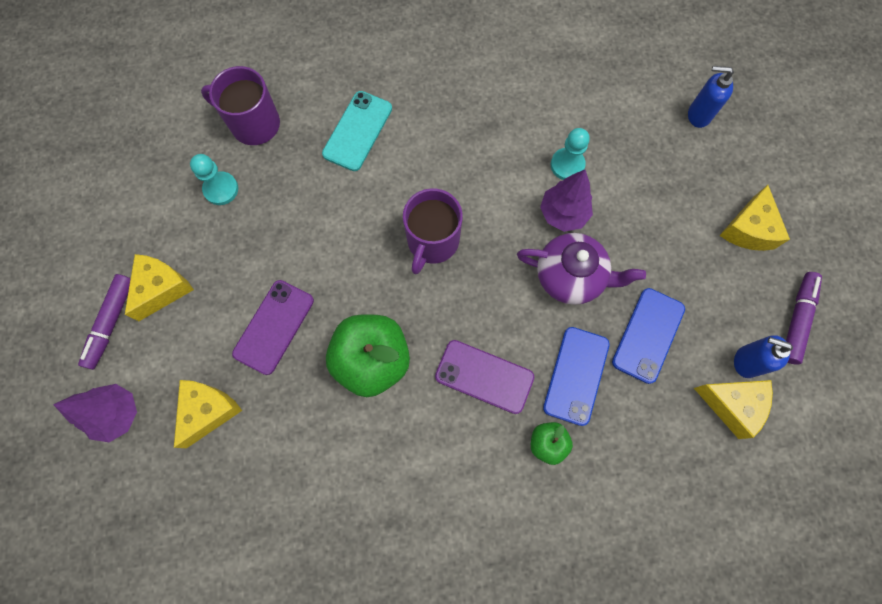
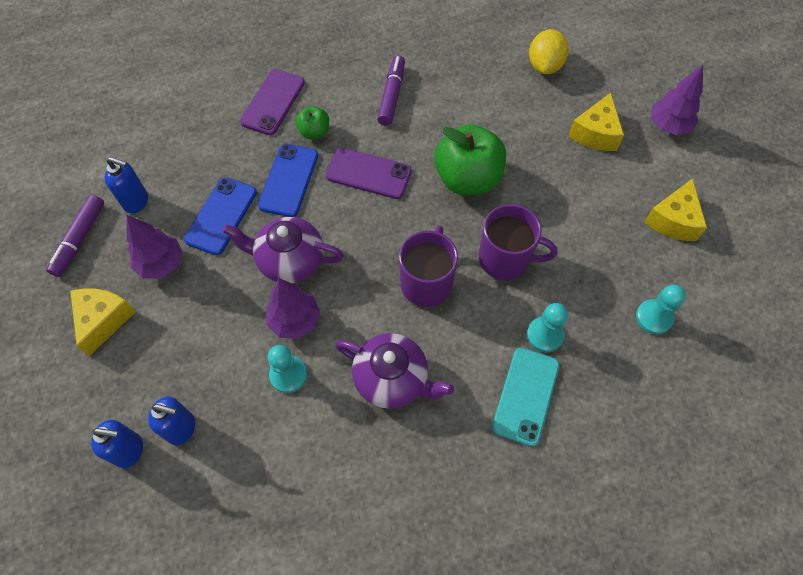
camera: 175 degrees right, 10 degrees down
(111, 323) = (706, 189): purple marker -> purple marker (391, 95)
(240, 529) = (545, 65): none -> yellow lemon
(254, 124) = (644, 394): purple mug -> purple mug (506, 259)
(274, 327) = (560, 197): purple phone -> purple phone (273, 102)
(328, 181) = (544, 335): none -> turquoise pawn
(473, 154) = (392, 379): none -> purple teapot
(657, 128) = (182, 428): none -> blue soap dispenser
(703, 283) = (161, 264): none -> purple tree
(732, 404) = (156, 169): yellow cheese -> none

